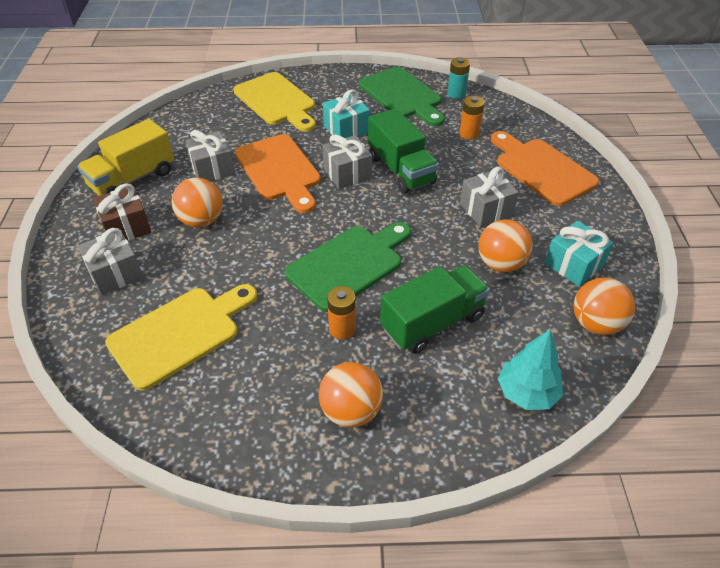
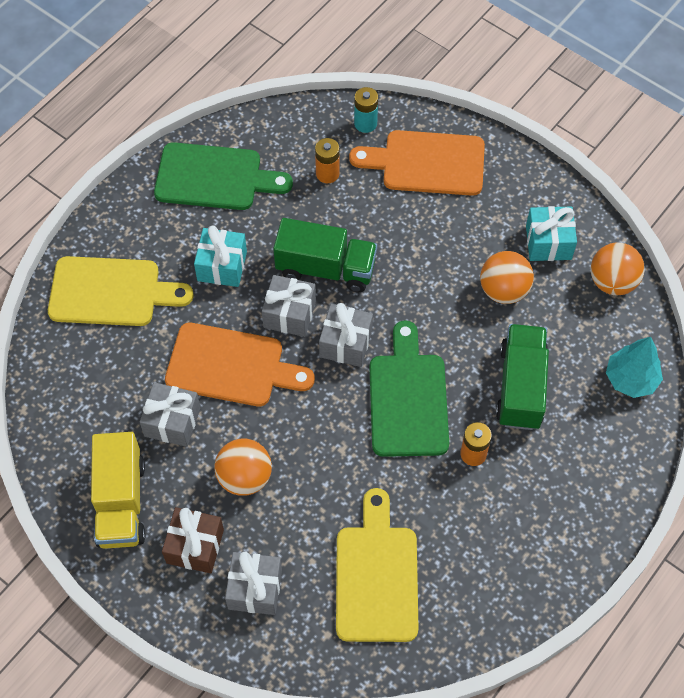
camera: 50 degrees left, 15 degrees up
(351, 411) = (554, 503): orange ball -> none
(456, 94) = (258, 132): turquoise battery -> turquoise battery (365, 123)
(486, 210) = (436, 247): grey gift -> grey gift (346, 343)

